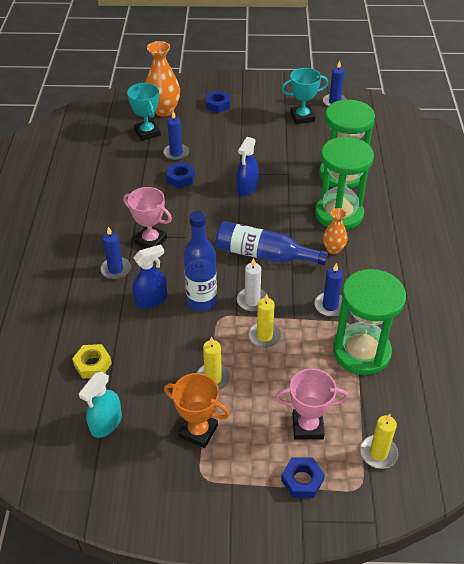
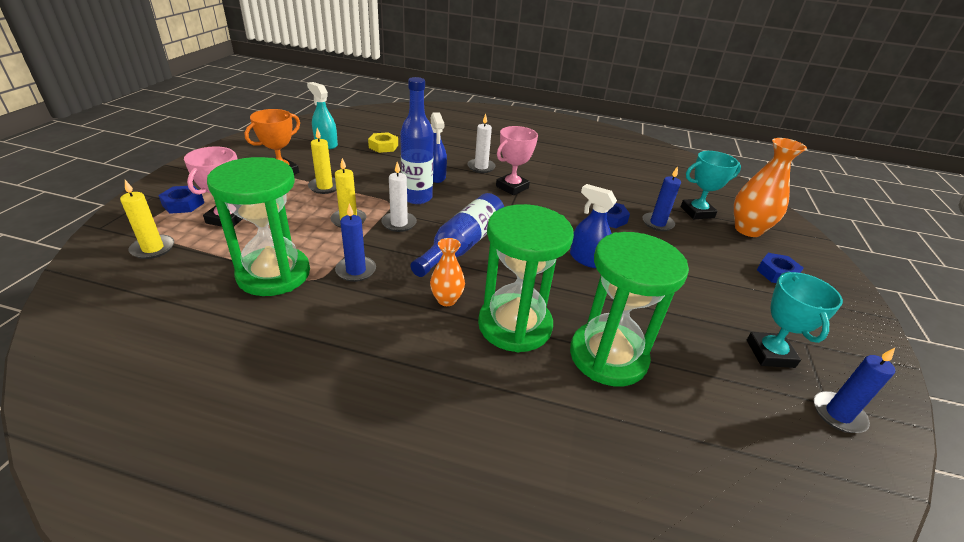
camera: 100 degrees right, 10 degrees down
(116, 269) = (481, 167): blue candle -> white candle

